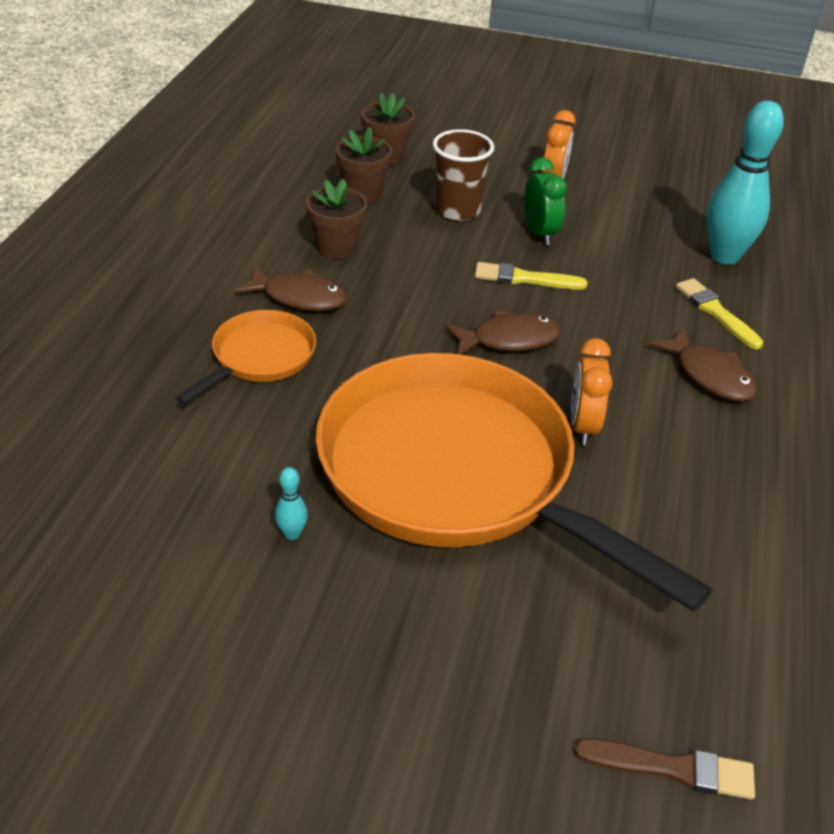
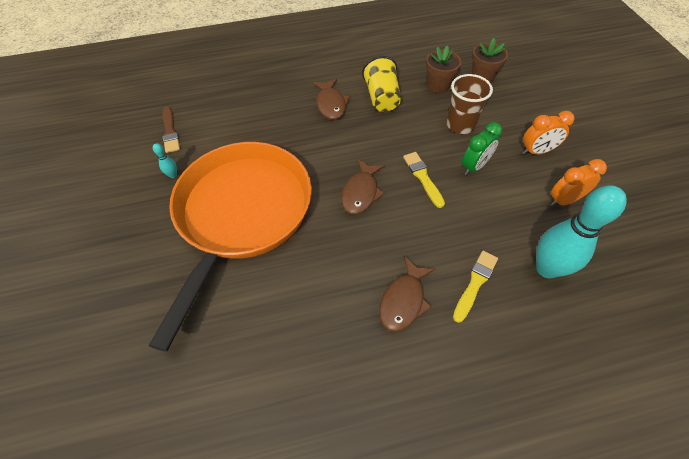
camera: 65 degrees right, 15 degrees up
(260, 357) = (278, 113): orange pan -> none
(336, 247) = (382, 98): brown flower pot -> yellow cup
(508, 340) = (361, 192): brown fish -> brown fish turned 60 degrees clockwise
(582, 426) = (311, 252): orange clock -> orange clock (564, 200)
(672, 768) = (83, 378): brown brush -> brown brush (170, 132)

